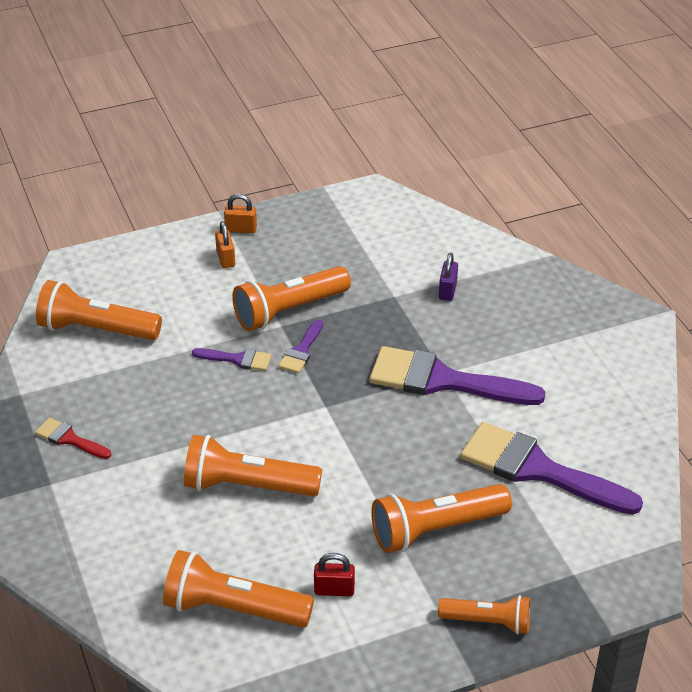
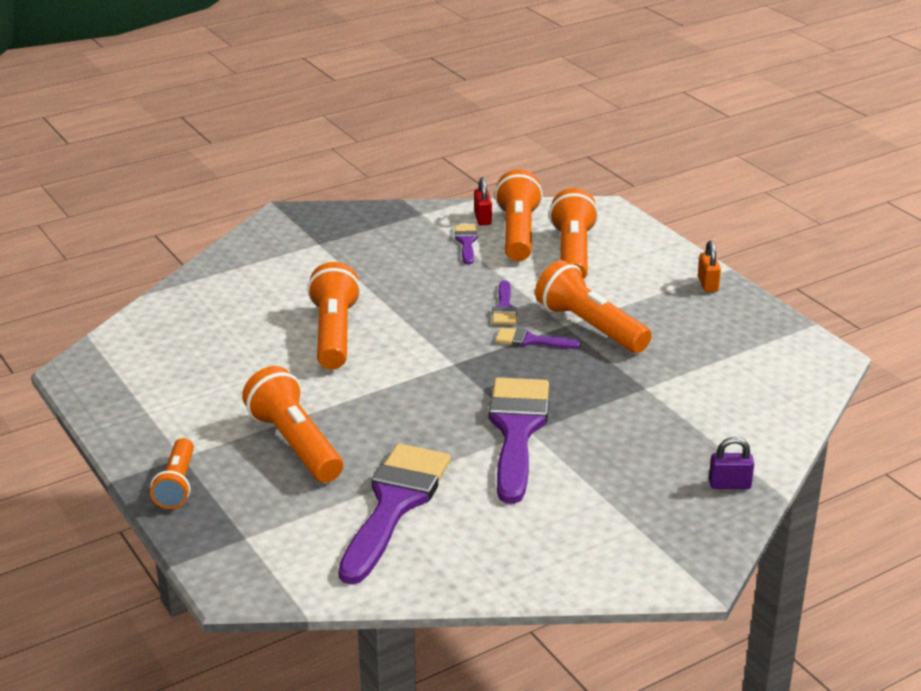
camera: 80 degrees right, 10 degrees down
(69, 439) = (373, 243): red brush -> none
(99, 368) = (466, 242): none -> purple brush
(225, 259) = (654, 282): orange padlock -> none
(233, 608) = (187, 345): orange flashlight -> orange flashlight (573, 253)
(334, 590) = (211, 393): red padlock -> red padlock (482, 218)
(447, 291) = (671, 422): purple padlock -> purple padlock (729, 484)

